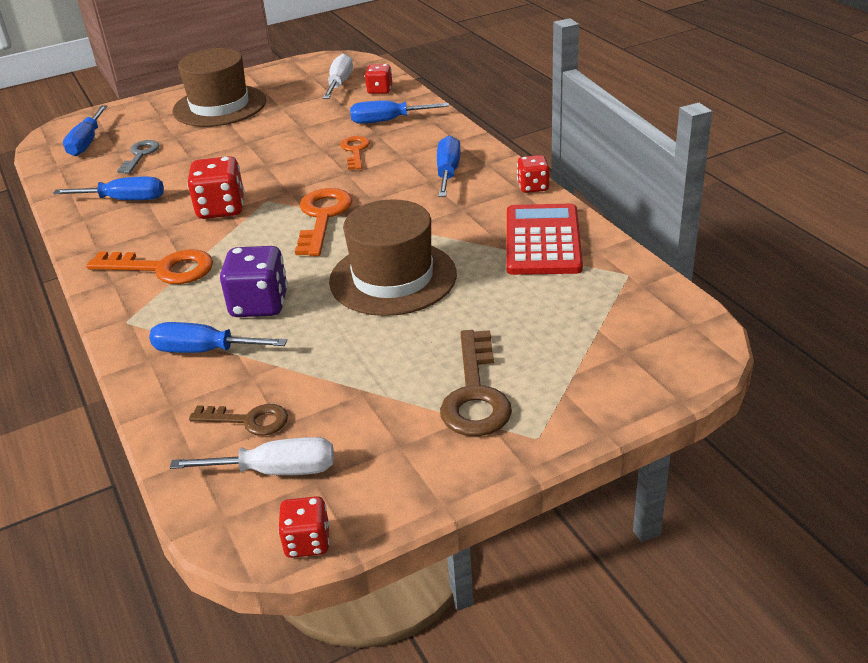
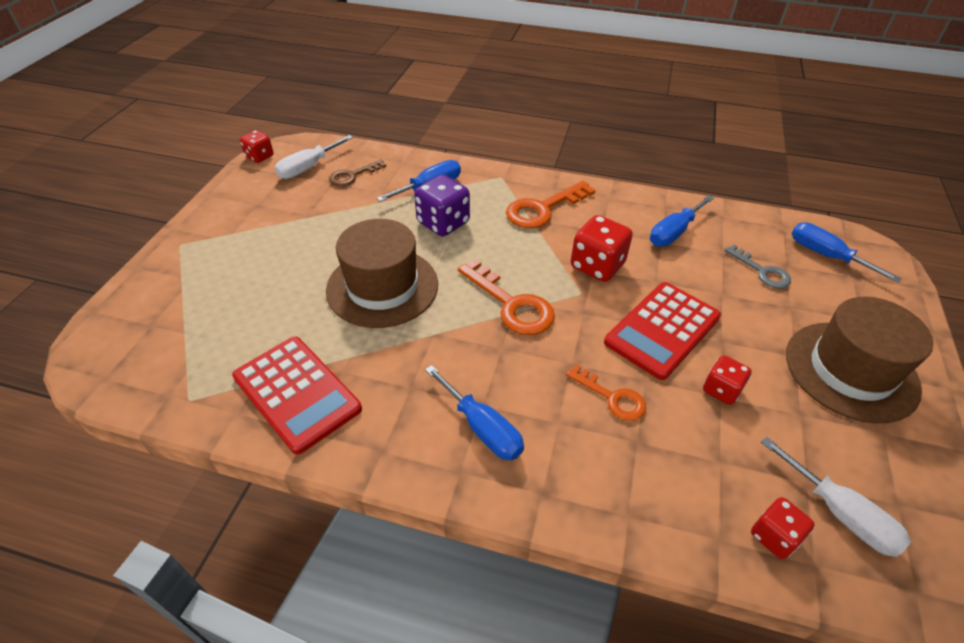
camera: 130 degrees right, 10 degrees up
(264, 161) = (662, 329): none -> red calculator
(387, 121) = (662, 473): blue screwdriver -> none
(475, 394) = (238, 246): brown key -> none
(533, 187) = (371, 464): red dice -> red dice (721, 390)

